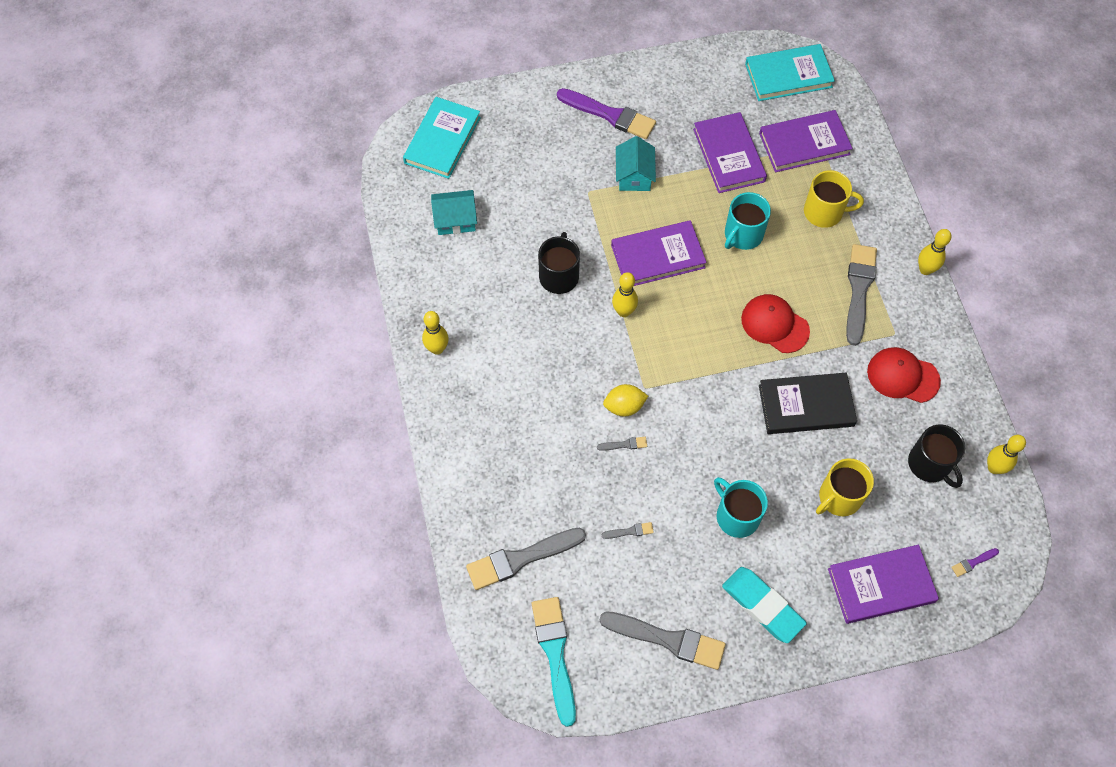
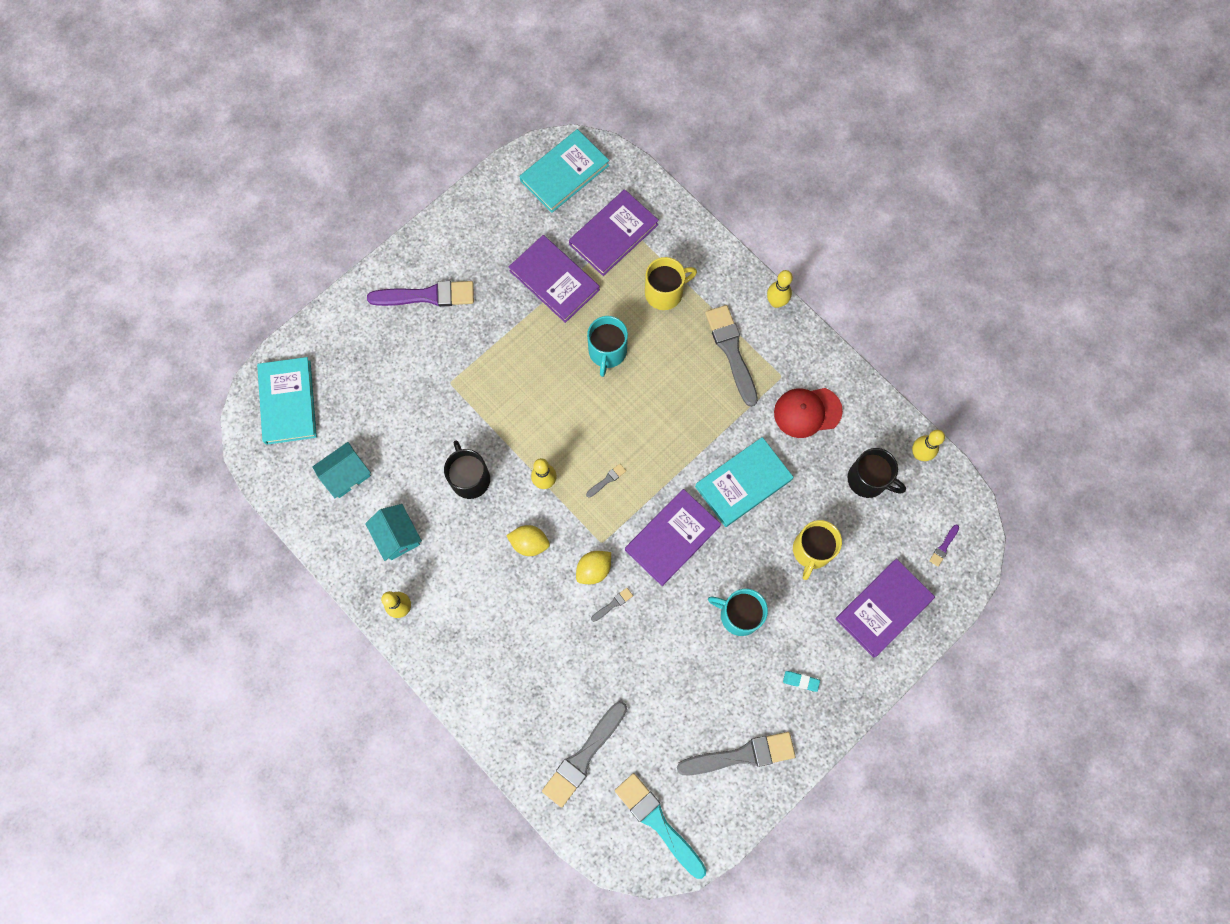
camera: 30 degrees left, 10 degrees up
(579, 355) = (529, 543): none -> yellow lemon
(630, 531) = (660, 679): grey brush -> grey brush (607, 480)
(634, 175) = (482, 344): turquoise house -> turquoise house (397, 536)
(658, 256) = (545, 412): purple book -> purple book (672, 538)
(762, 606) = (801, 681): turquoise eraser -> turquoise eraser, size x0.44
(774, 324) = (679, 422): red cap -> none
(806, 405) = (743, 483): black book -> turquoise book

